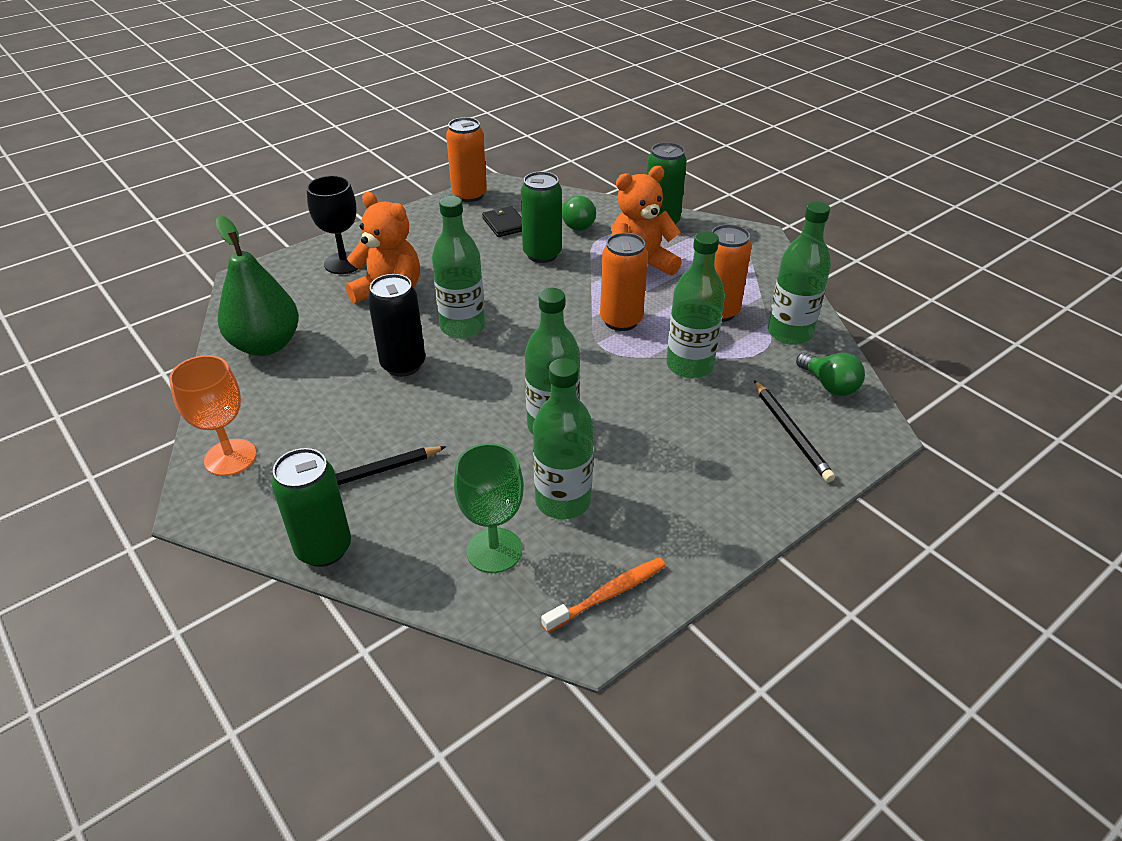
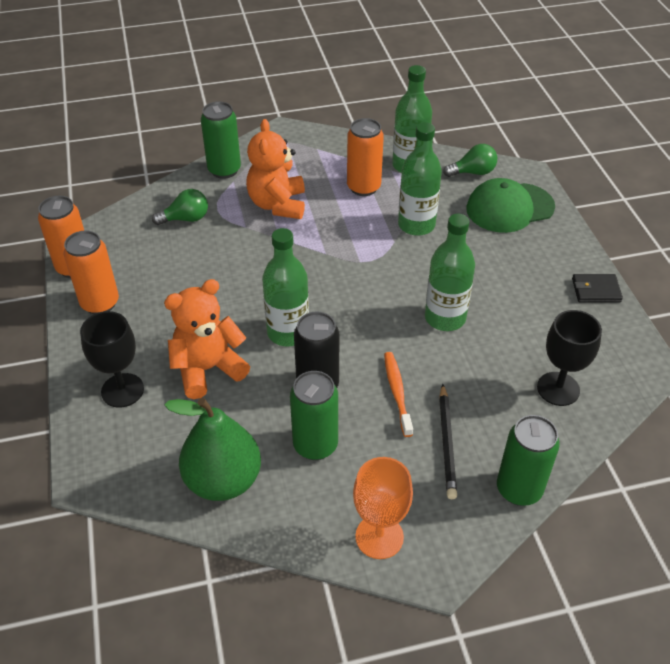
camera: 65 degrees left, 5 degrees up
(494, 550) = (558, 389): green goblet -> black goblet
(505, 224) = (148, 259): black wallet -> black wallet (596, 290)
(542, 254) = (216, 252): green can -> green can (315, 445)
(563, 501) = (525, 338): green bottle -> none
(608, 594) = (617, 344): orange toothbrush -> orange toothbrush (397, 392)
(621, 320) = (341, 239): orange can -> orange can (100, 303)
(791, 433) = (509, 208): black pencil -> green cap

